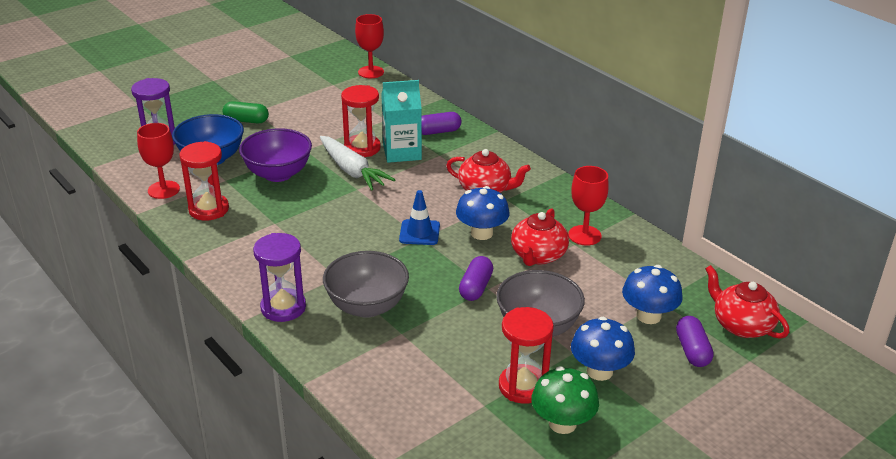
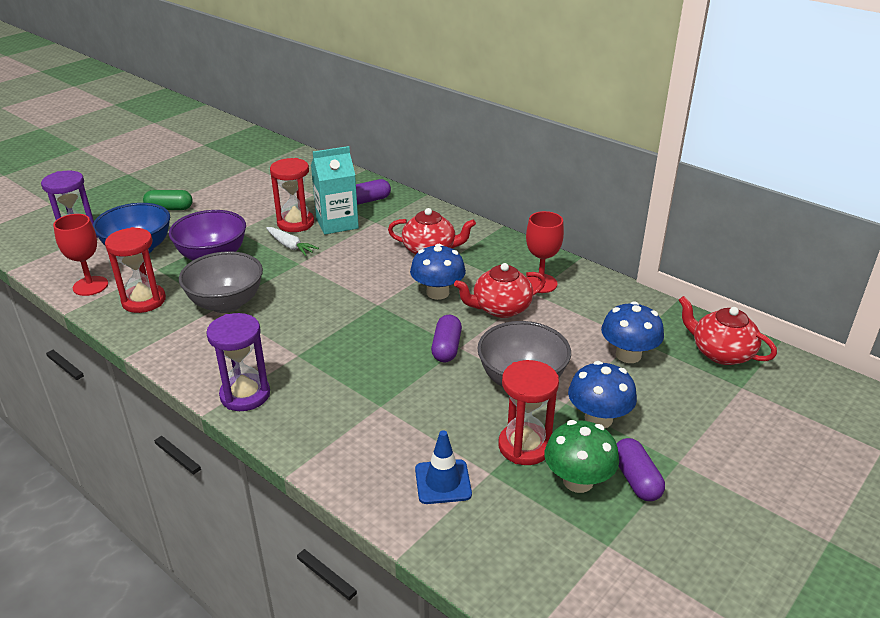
camera: 10 degrees left, 0 degrees up
(352, 171) = (290, 246): white carrot -> white carrot, size x0.60
(367, 306) = (337, 382): grey bowl -> grey bowl (226, 303)
(371, 72) = (288, 152): red goblet -> none
(419, 233) = (374, 299): blue traffic cone -> blue traffic cone (443, 482)
(538, 255) = (500, 308): red teapot -> red teapot turned 60 degrees clockwise
(692, 350) = (683, 385): purple capsule -> purple capsule (636, 479)

